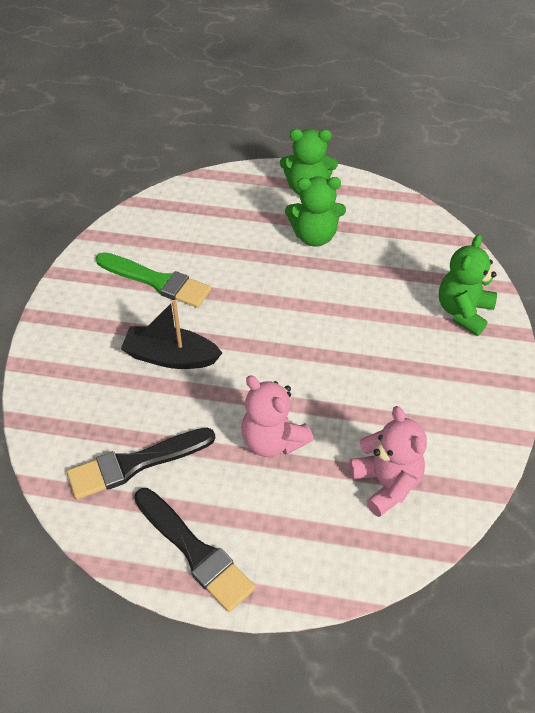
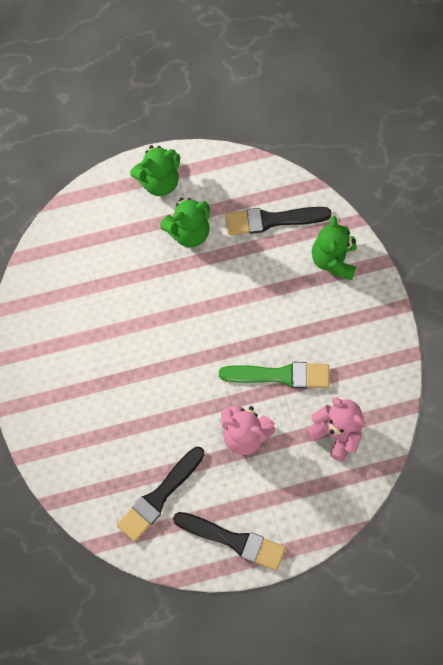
camera: 25 degrees left, 20 degrees up
(157, 281) = (86, 333): green brush -> green brush (280, 375)
(170, 357) = (135, 398): black boat -> none
(409, 255) = (272, 220): none -> black brush

